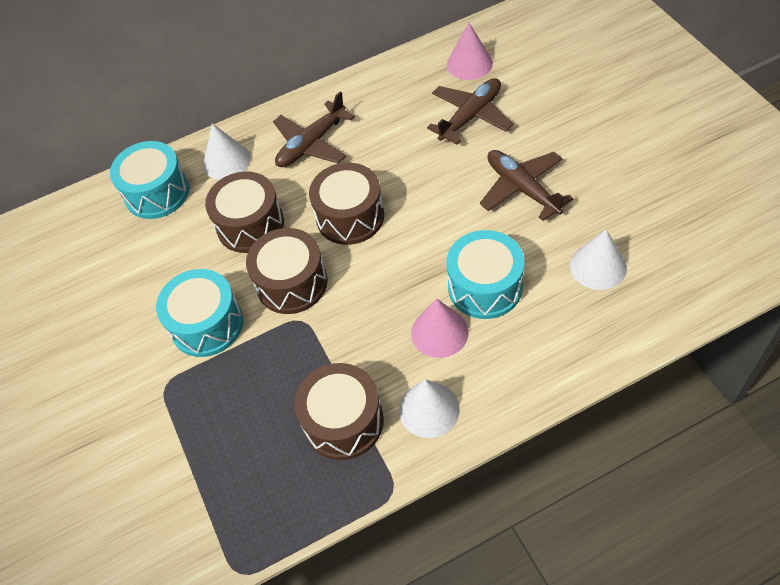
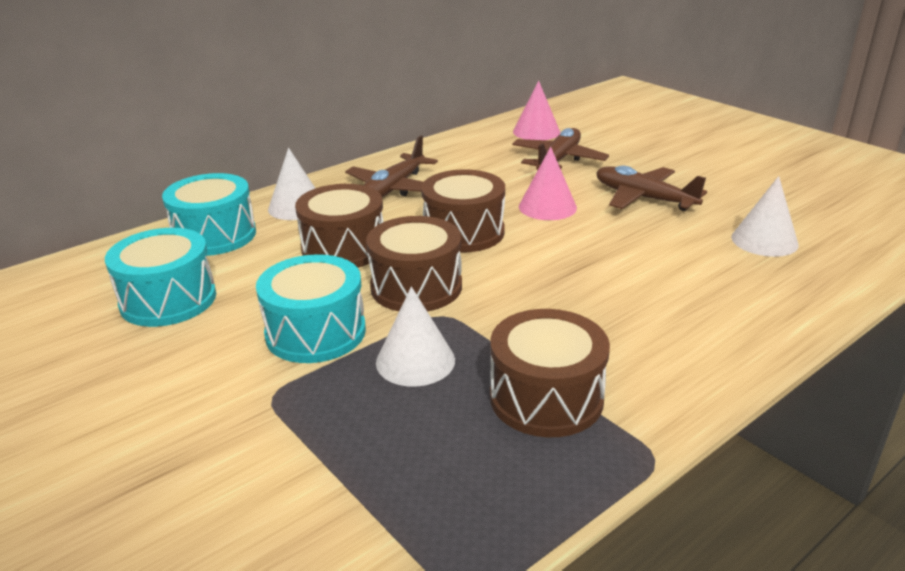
camera: 20 degrees left, 25 degrees down
(429, 409) = (653, 372): white cone -> white cone (415, 361)
(439, 332) = (623, 306): pink cone -> pink cone (547, 207)
(485, 287) = (652, 267): turquoise drum -> turquoise drum (168, 300)

